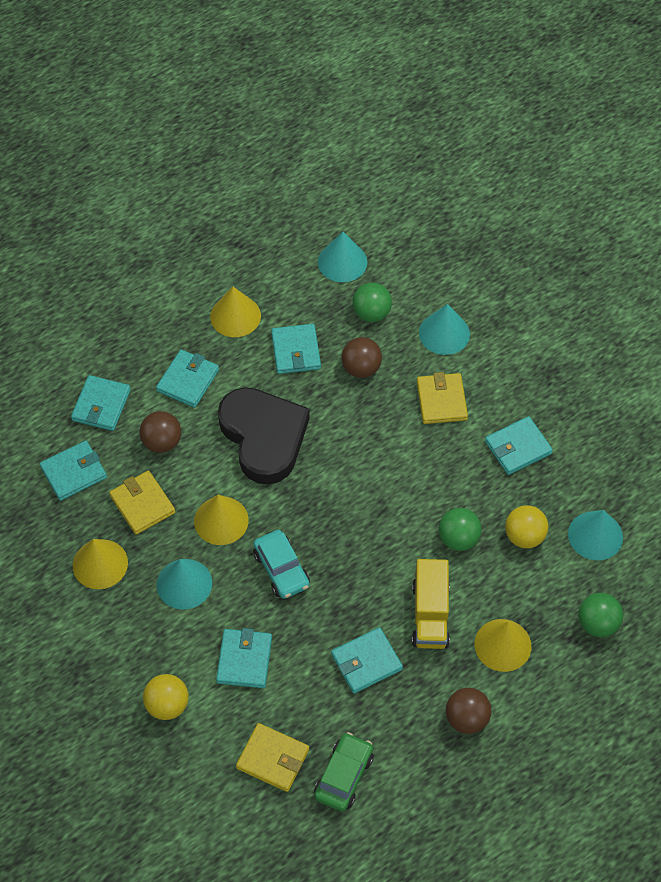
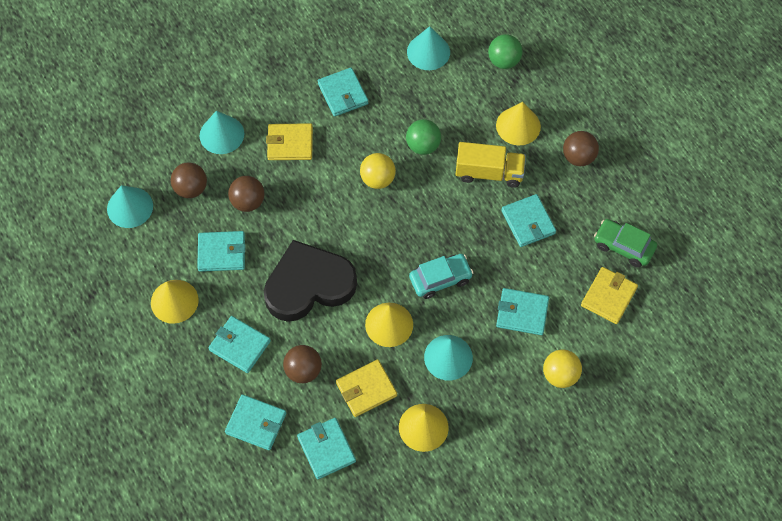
camera: 85 degrees left, 5 degrees up
(371, 313) = (191, 188): green ball -> brown ball
(524, 536) = (425, 99): yellow ball -> yellow ball (377, 179)

